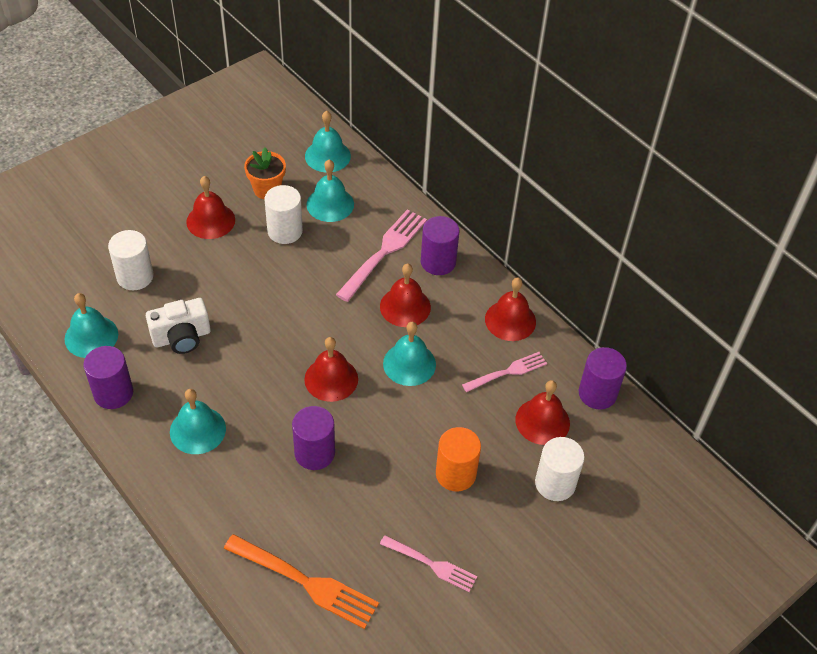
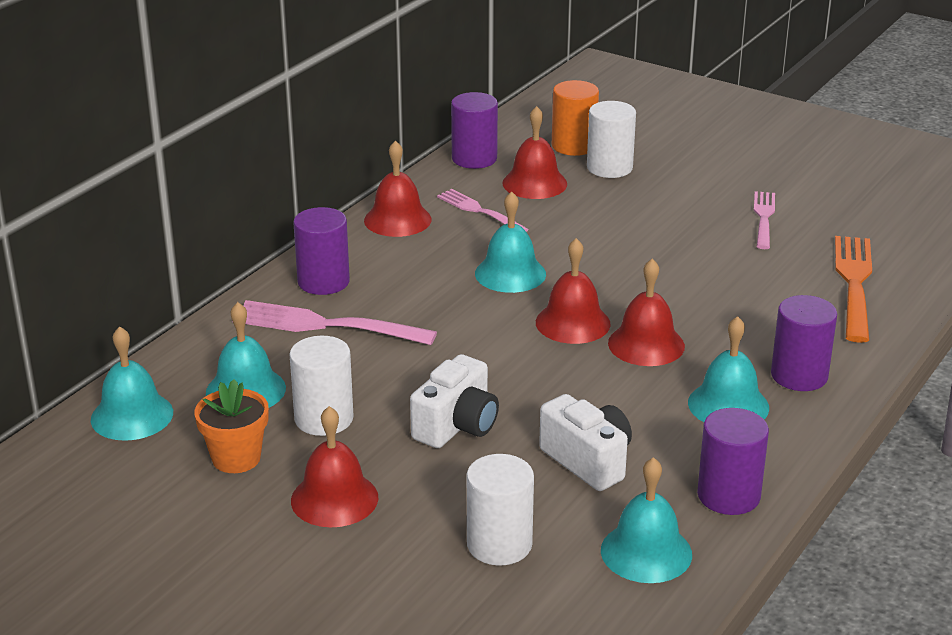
camera: 105 degrees left, 20 degrees down
(247, 287) = (457, 426): none -> white camera
(314, 453) = (690, 312): purple cylinder -> purple cylinder (799, 375)
(405, 306) = (417, 292): red bell -> red bell (646, 344)
(455, 474) = (643, 221): orange cylinder -> orange cylinder (574, 146)

